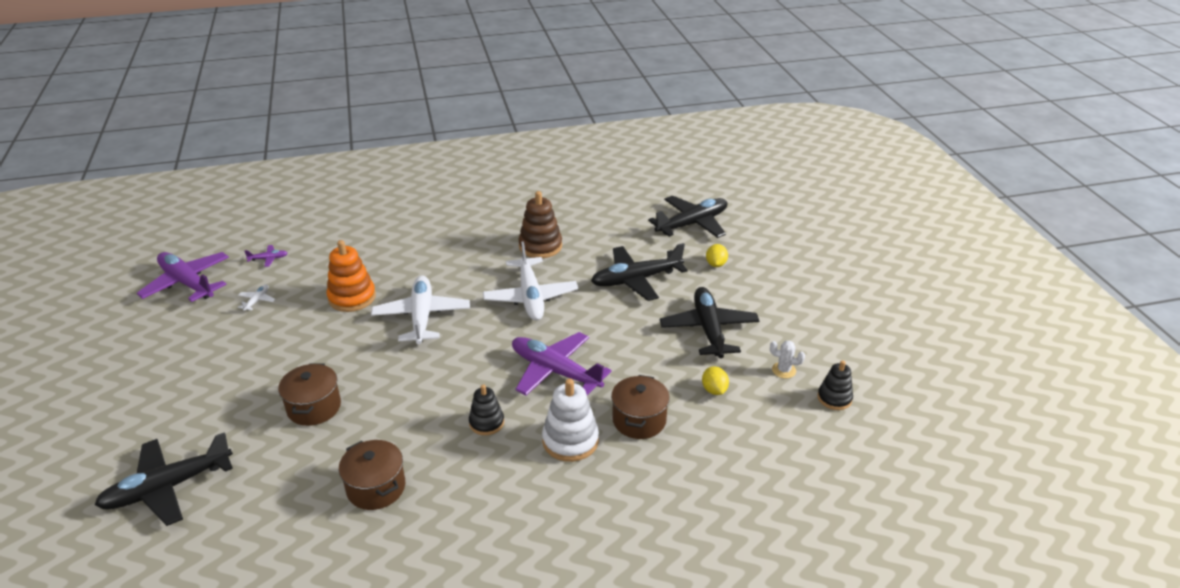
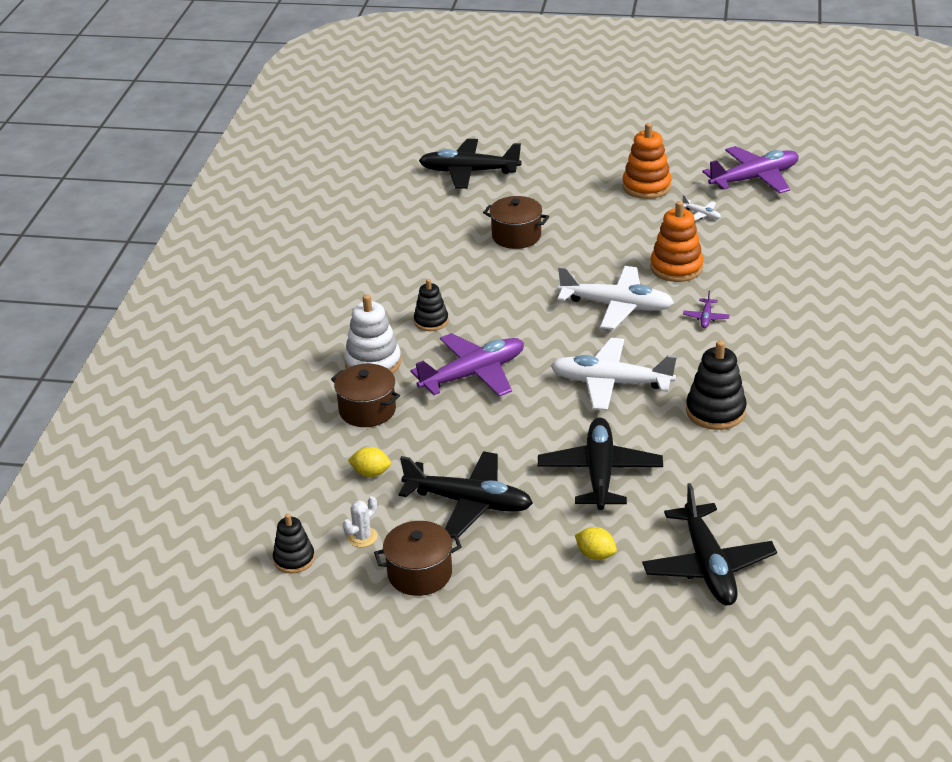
camera: 115 degrees right, 0 degrees up
(167, 487) = (469, 172): black plane -> black plane turned 75 degrees counterclockwise
(203, 343) = (646, 186): none -> orange stacking toy
(268, 259) = (779, 223): purple plane -> purple plane (706, 317)
(376, 488) = (397, 258): brown pot -> brown pot (419, 574)
(540, 246) = (715, 411): brown stacking toy -> black stacking toy

